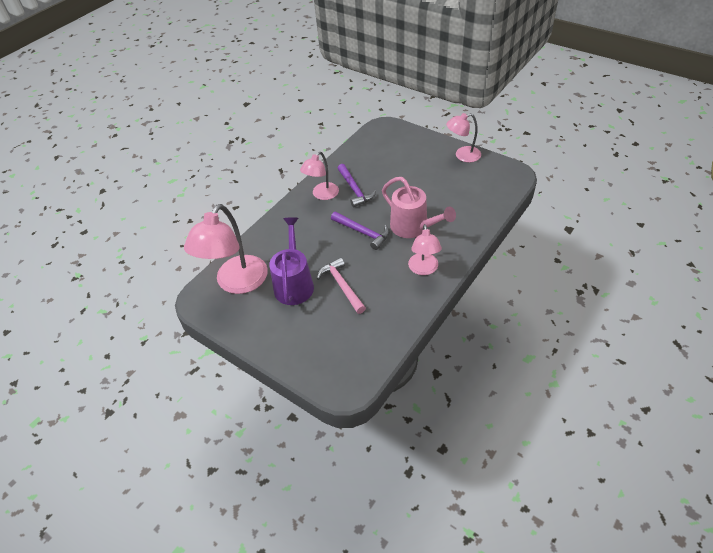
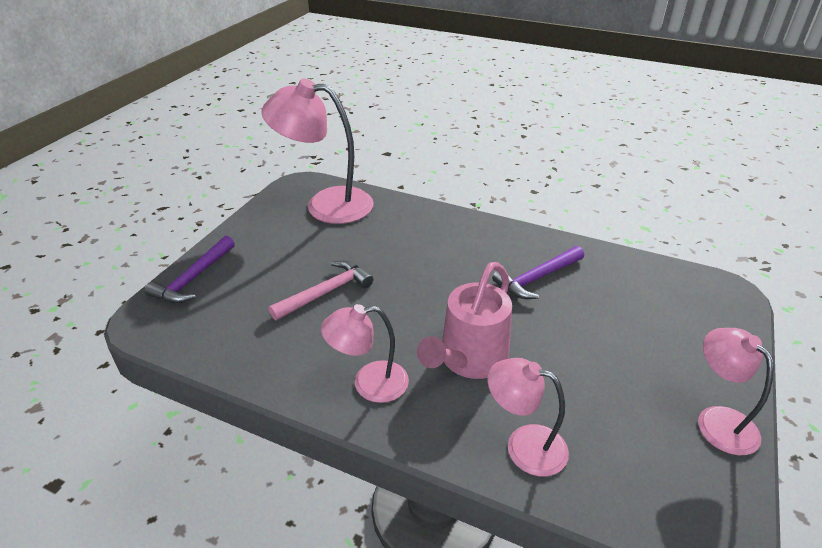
camera: 75 degrees right, 10 degrees down
(294, 283) = (328, 248): purple watering can -> none
(322, 195) = (511, 246): pink lamp -> pink lamp (524, 445)
(363, 232) = (440, 299): purple hammer -> purple hammer (193, 278)

